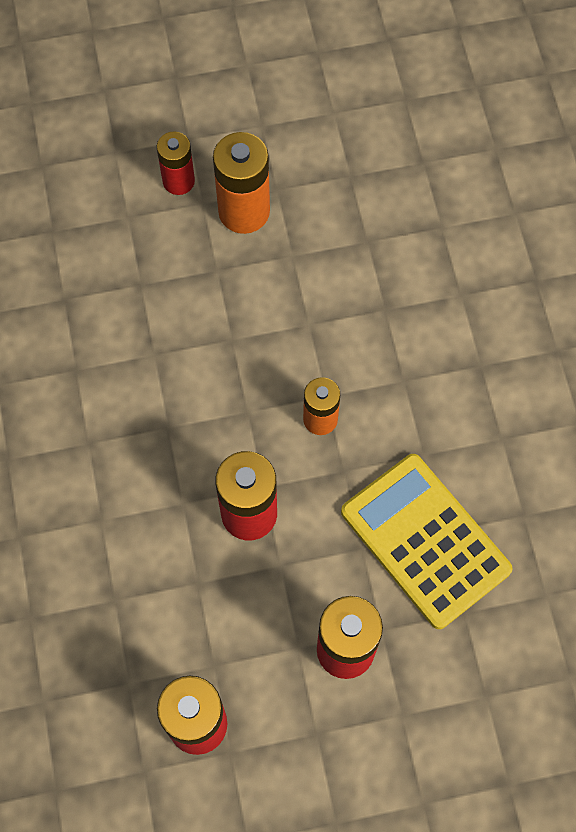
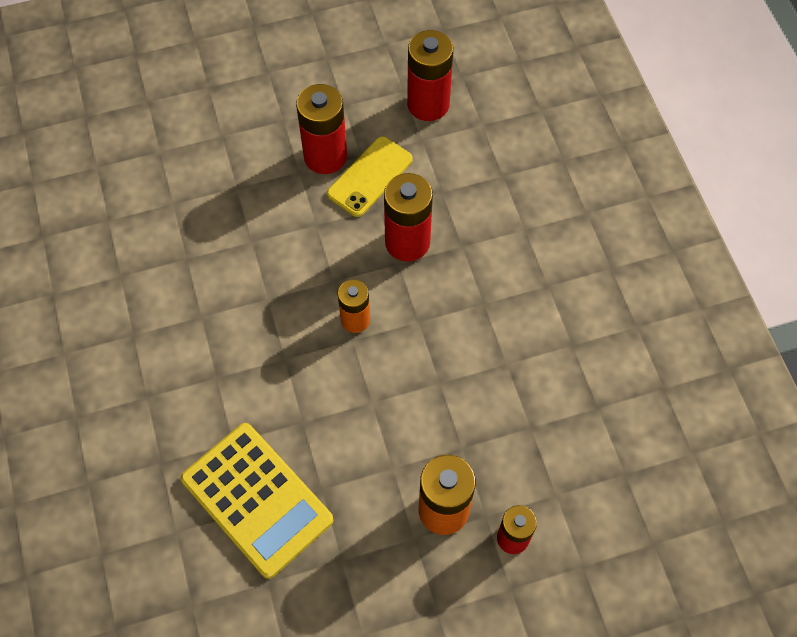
camera: 175 degrees right, 5 degrees down
(288, 613) = (370, 177): none -> yellow phone
(425, 541) = (266, 233): yellow calculator -> yellow calculator (257, 499)

